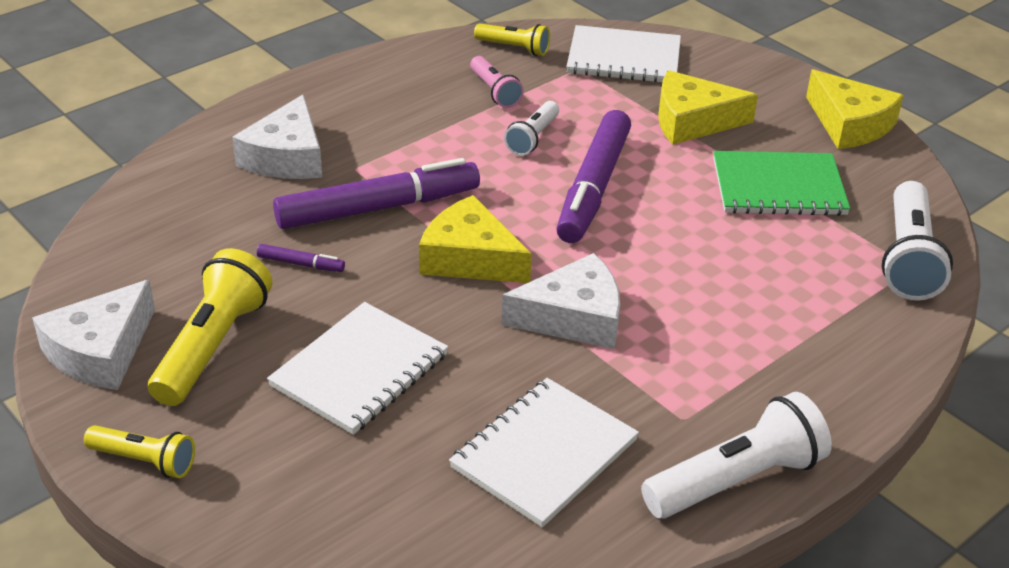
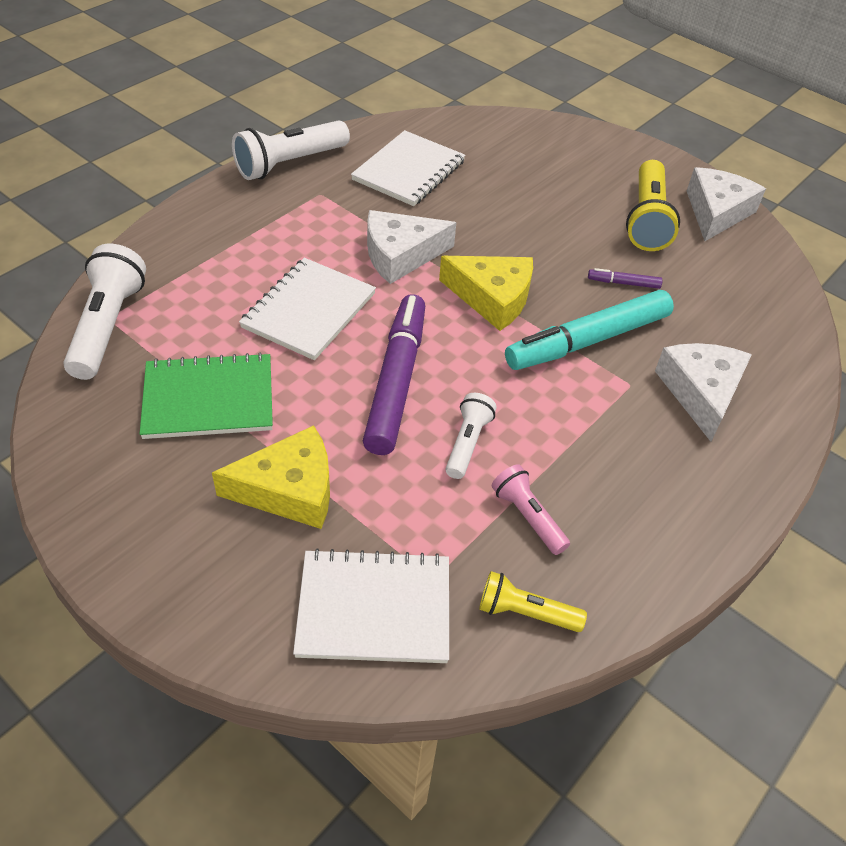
camera: 170 degrees right, 10 degrees up
(144, 461) = (640, 156): yellow flashlight -> none
(359, 370) = (541, 210): white notebook -> white notebook (309, 311)
(377, 208) = (589, 340): purple marker -> turquoise marker
(849, 124) = (97, 504): yellow cheese -> none

